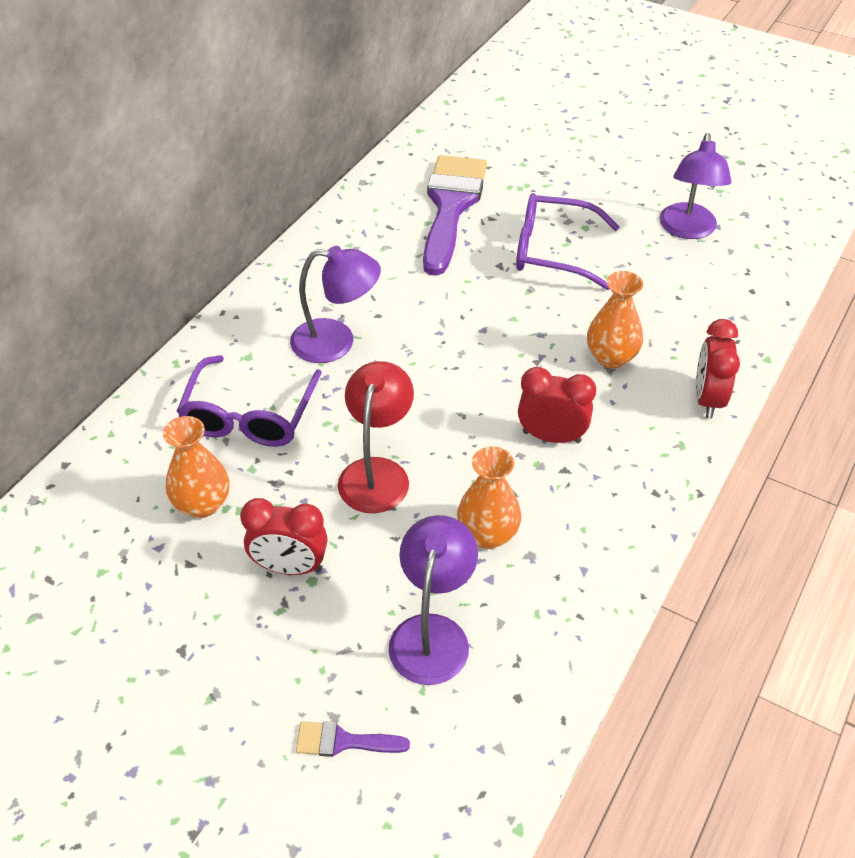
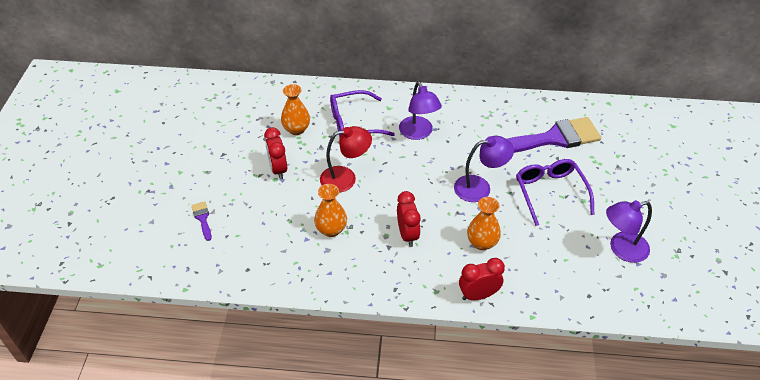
camera: 65 degrees right, 0 degrees up
(432, 633) = (267, 228): purple lamp -> purple lamp (480, 187)

